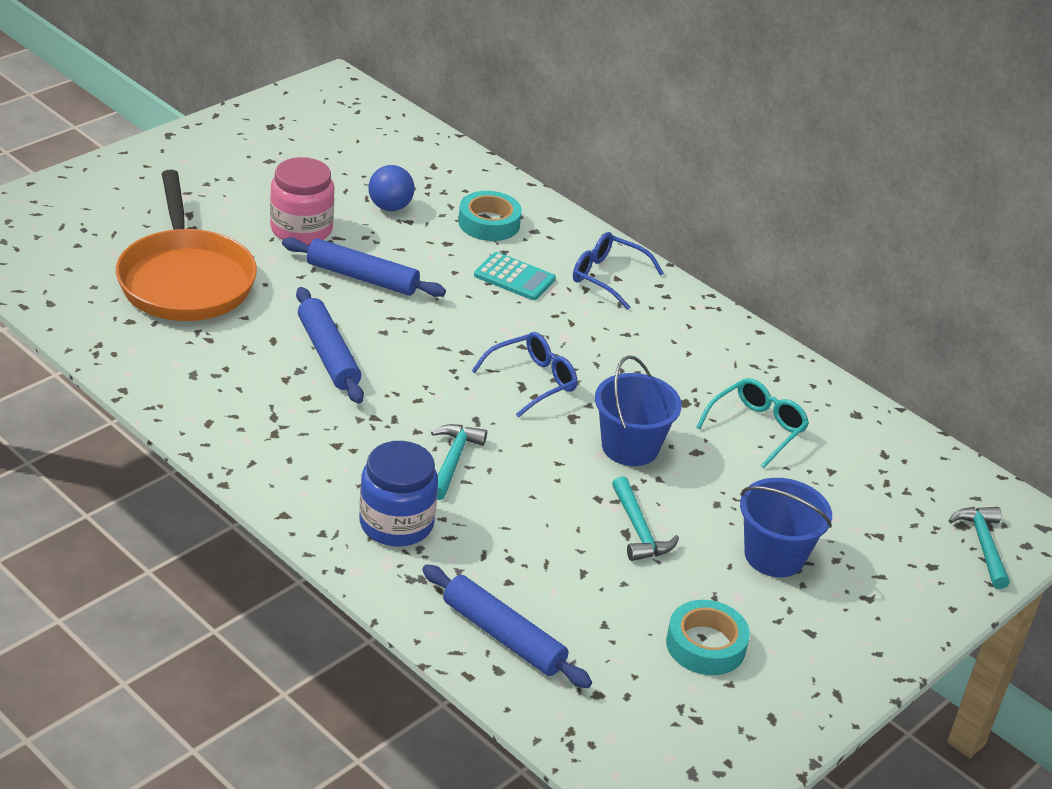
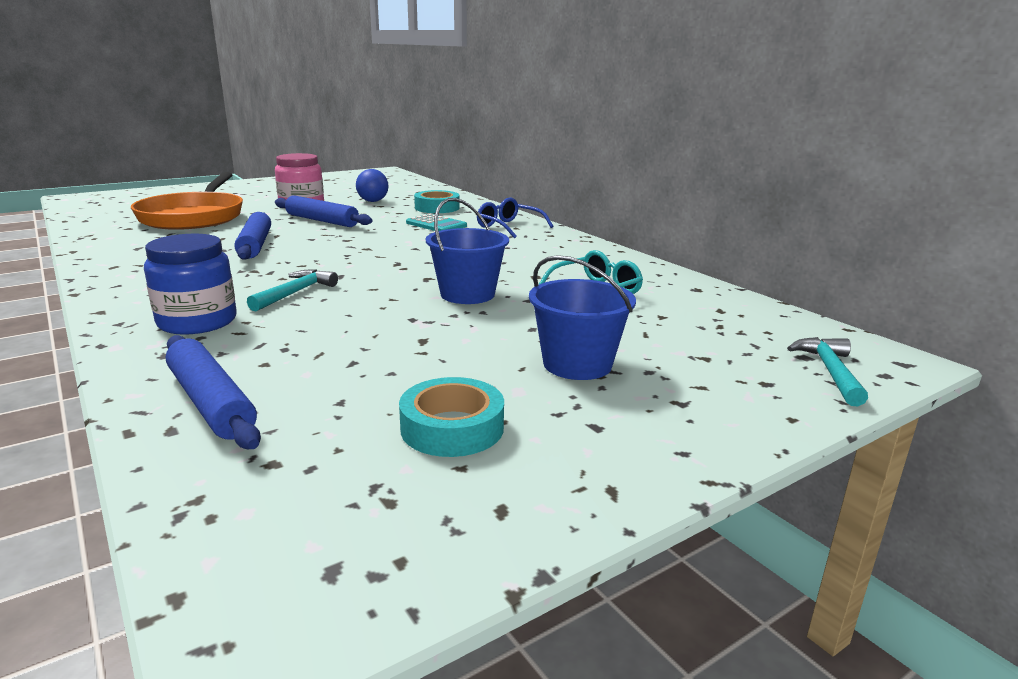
camera: 15 degrees right, 15 degrees down
(532, 381) = (408, 262): blue glasses -> none
(639, 530) = (438, 339): turquoise hammer -> none

